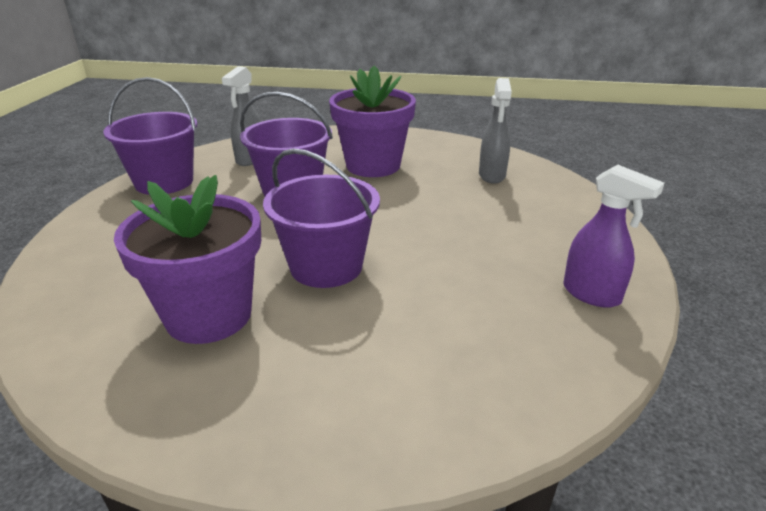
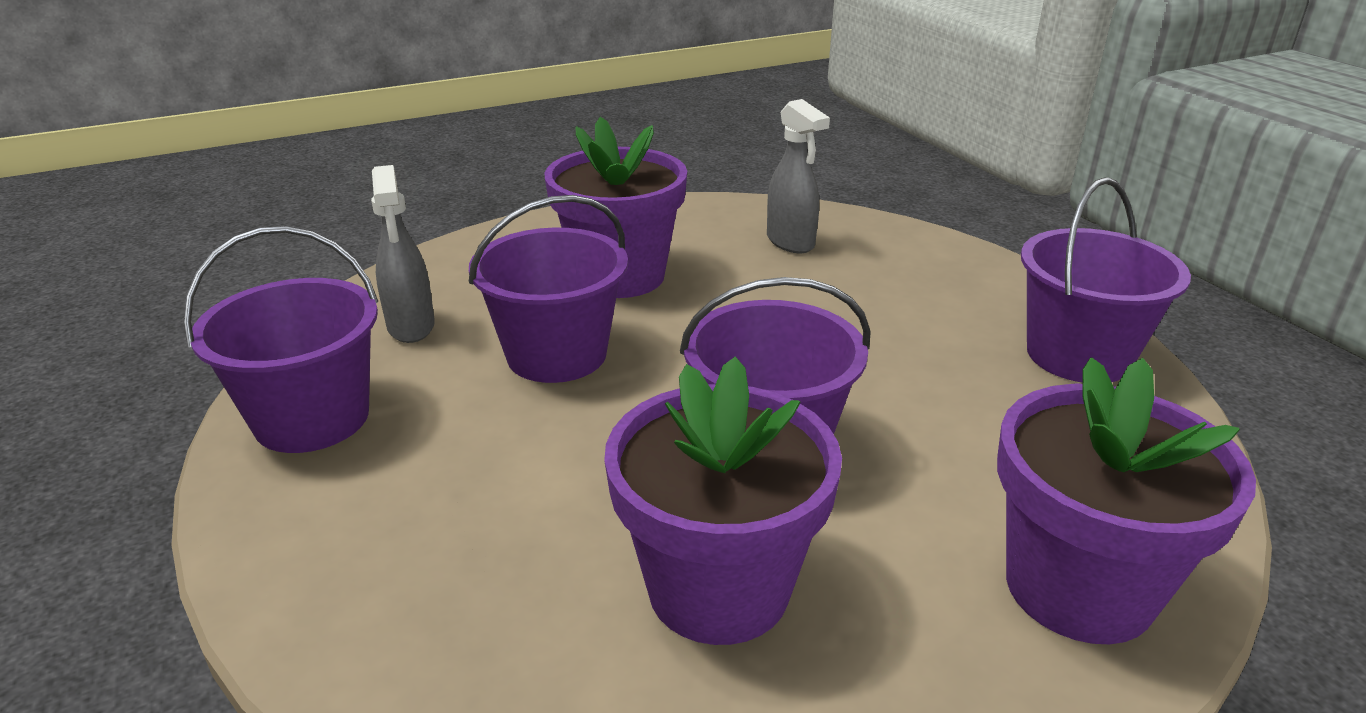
camera: 35 degrees left, 0 degrees up
(384, 410) = (1078, 588): none -> purple flower pot
(592, 294) = (1078, 355): purple spray bottle -> purple bucket

